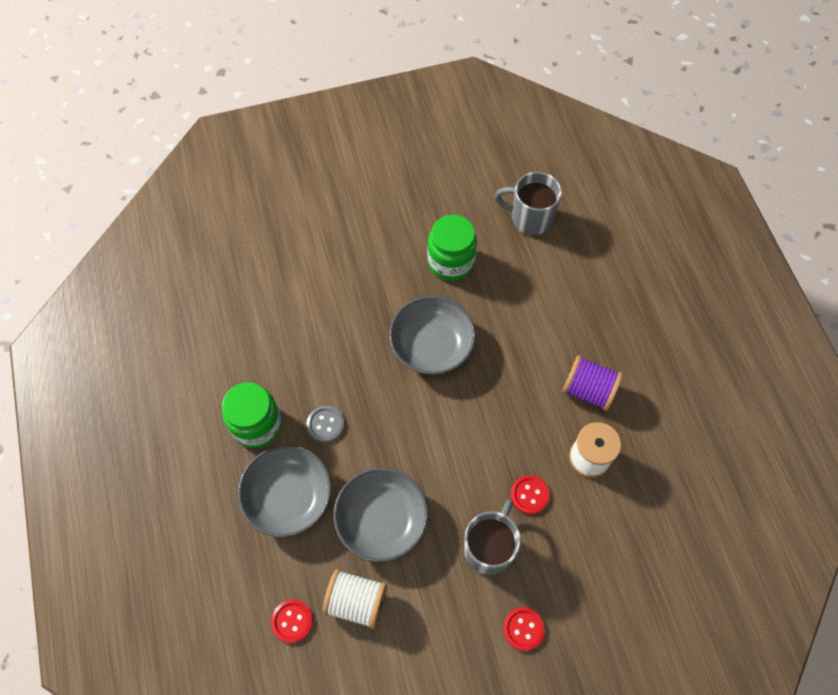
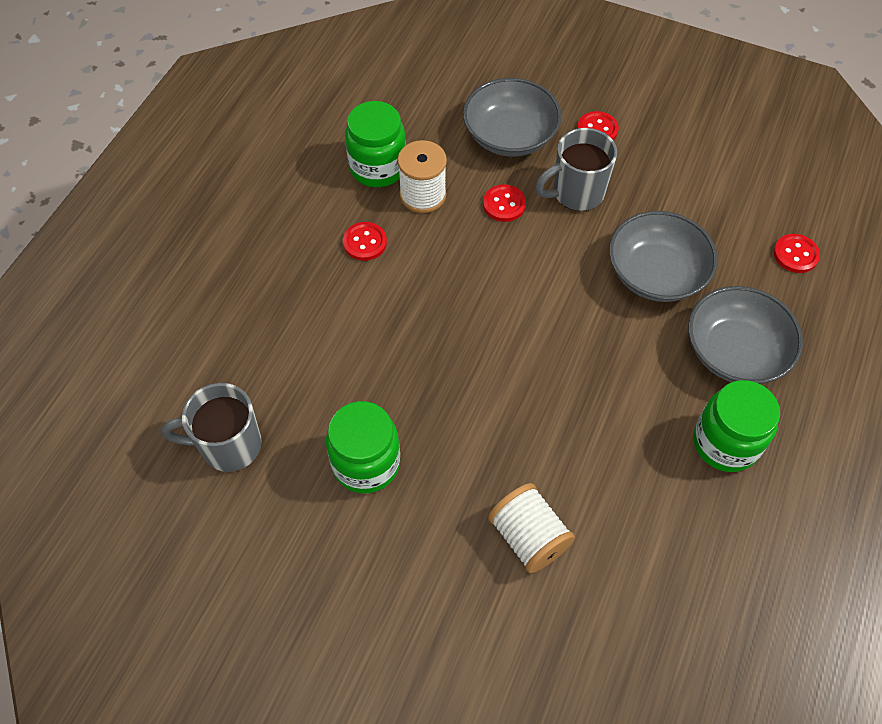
camera: 140 degrees left, 5 degrees down
(325, 424) = (649, 391): grey button -> none
(356, 601) = (726, 231): white spool -> white spool (528, 537)
(431, 345) = (473, 388): grey bowl -> grey bowl (510, 135)
(530, 218) = (229, 445): grey mug -> grey mug turned 120 degrees clockwise
(588, 390) = (365, 242): purple spool -> red button
(641, 455) = (378, 167): none -> green jar

